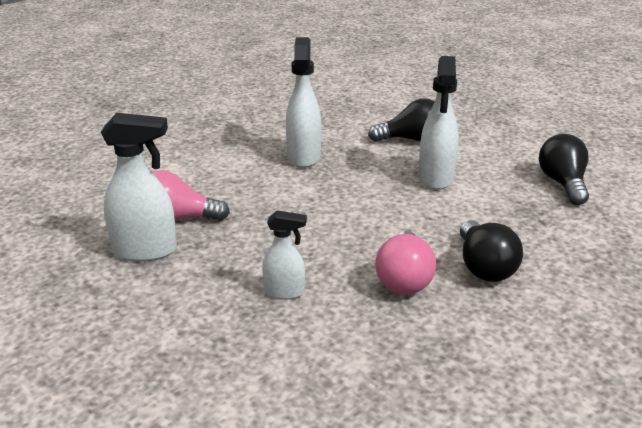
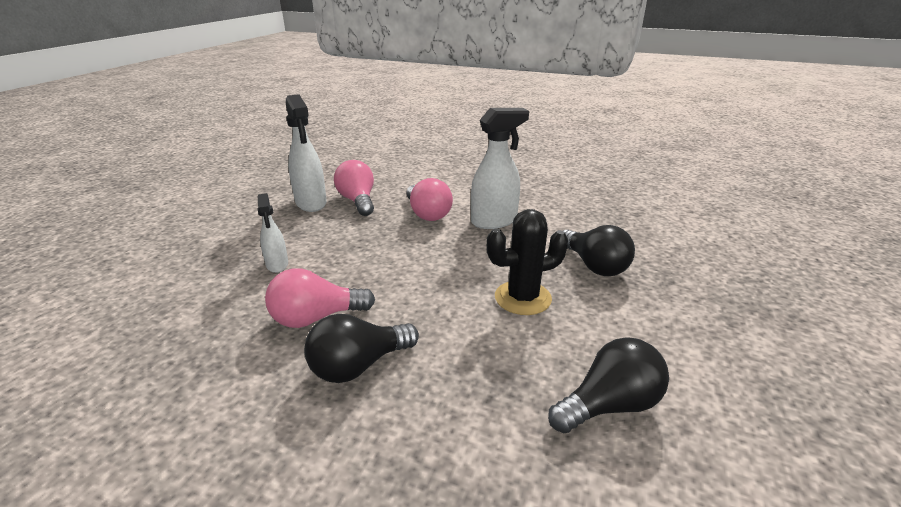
camera: 65 degrees right, 0 degrees up
(254, 185) = (427, 214): none -> pink light bulb
(435, 178) = (522, 298): white spray bottle -> black cactus

